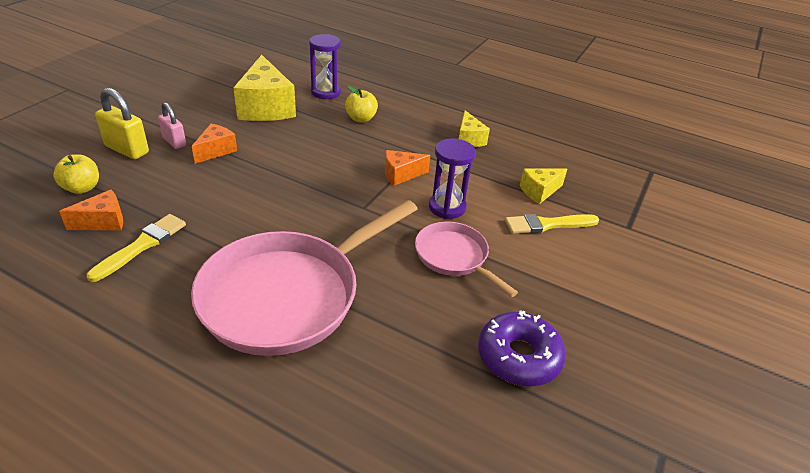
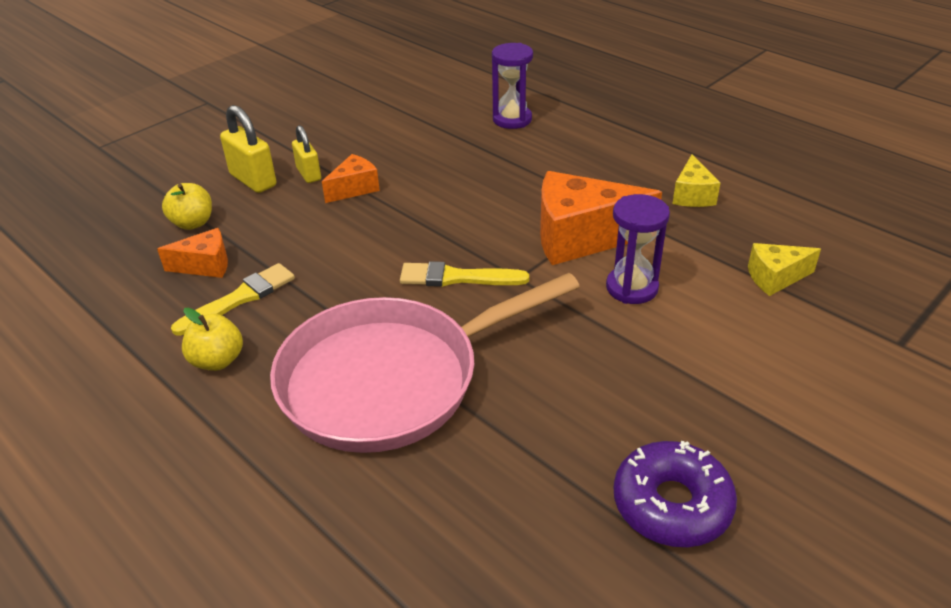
camera: 20 degrees right, 0 degrees up
(174, 142) = (309, 174): pink padlock -> yellow padlock
(266, 107) = (430, 136): yellow cheese -> none
(361, 119) = (549, 158): yellow apple -> yellow apple (217, 360)
(401, 175) = (581, 238): orange cheese -> orange cheese, size x1.91
(454, 257) = (621, 357): pink pan -> none
(547, 225) = (772, 326): yellow brush -> yellow brush (457, 278)

